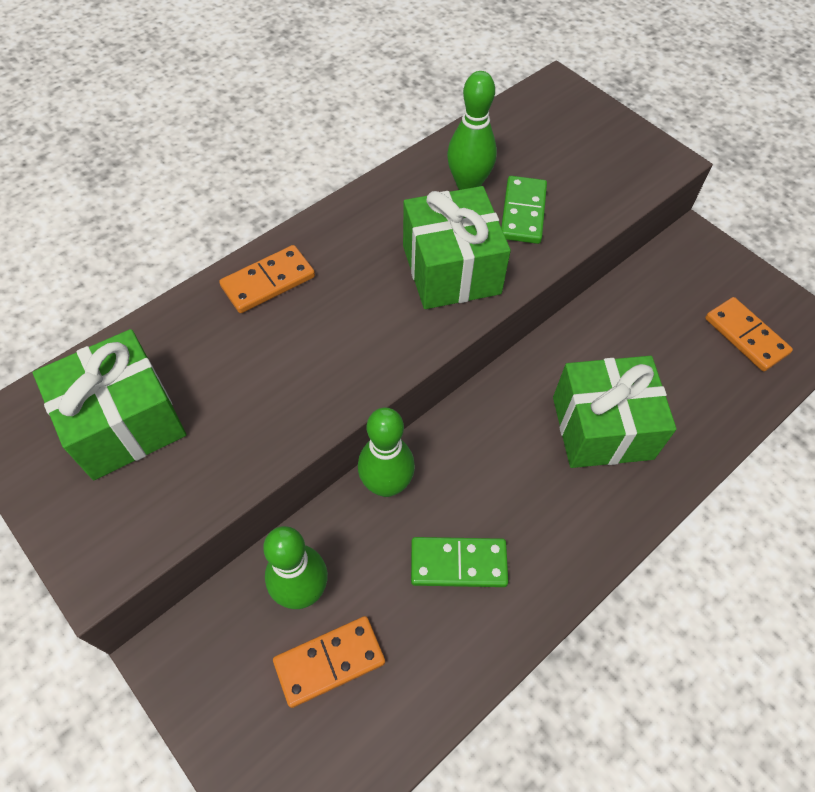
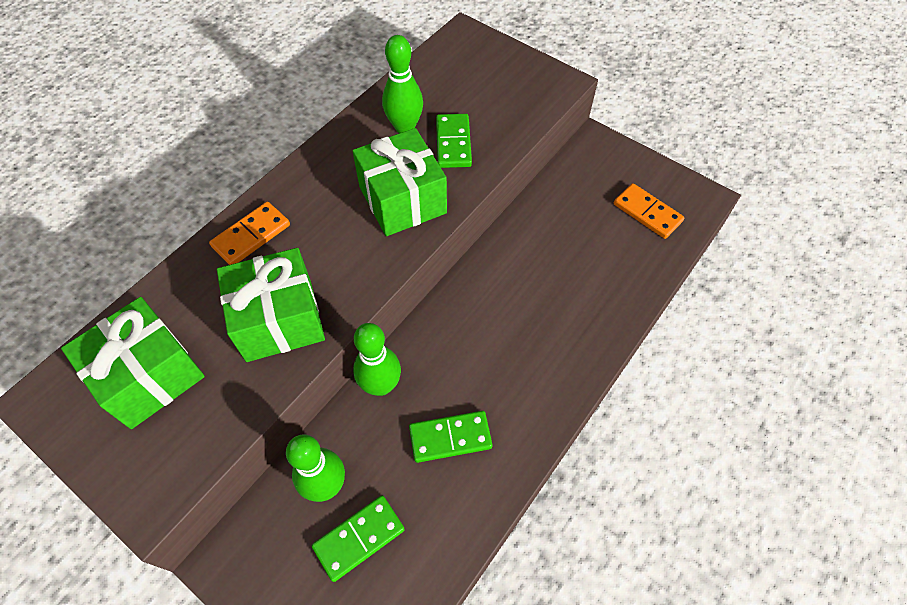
camera: 10 degrees left, 0 degrees up
(329, 662) = (359, 538): orange domino -> green domino
(602, 427) = (547, 306): green gift -> green gift (279, 320)

